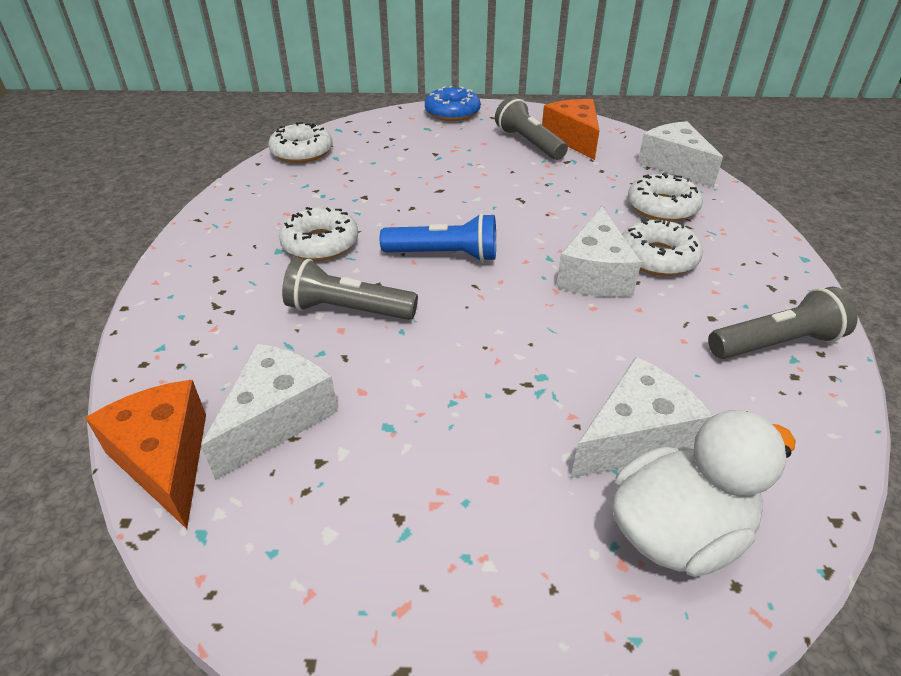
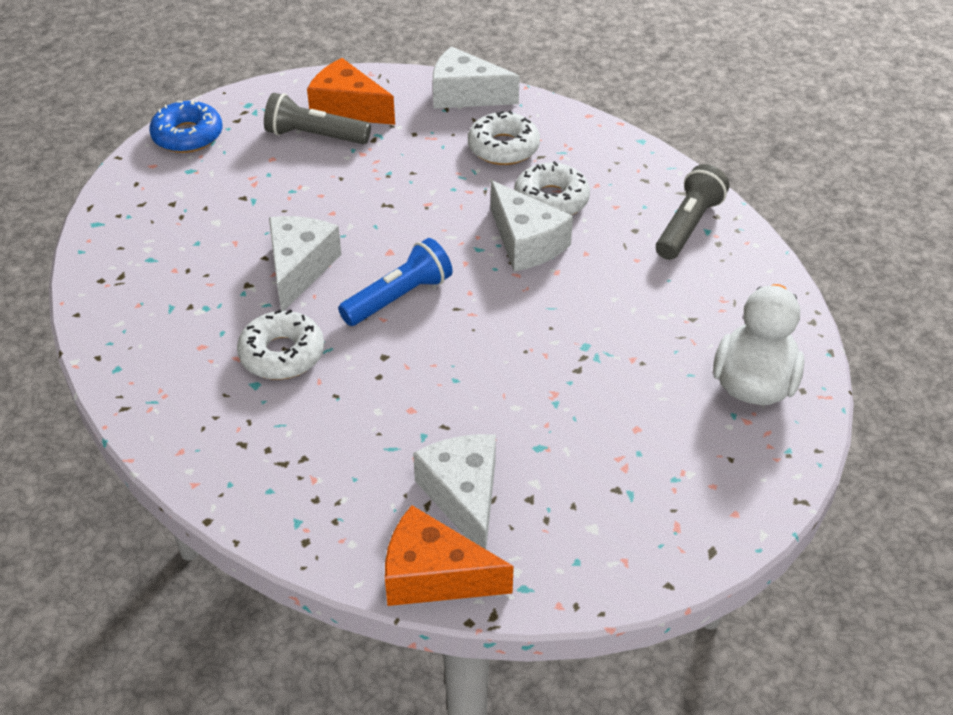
camera: 45 degrees left, 5 degrees up
(302, 152) = (103, 273): white donut -> none
(348, 310) = (394, 392): grey flashlight -> none
(635, 437) = (679, 346): white cheese -> white cheese (299, 268)

